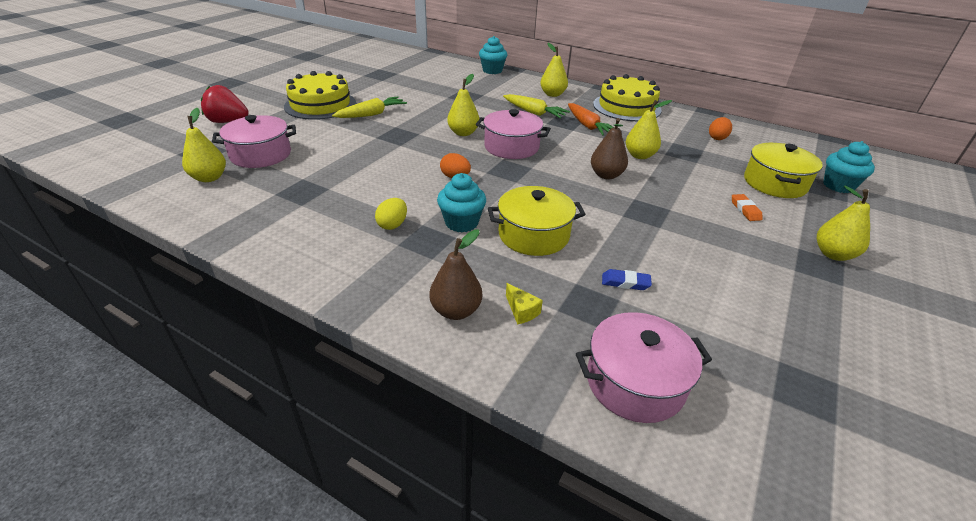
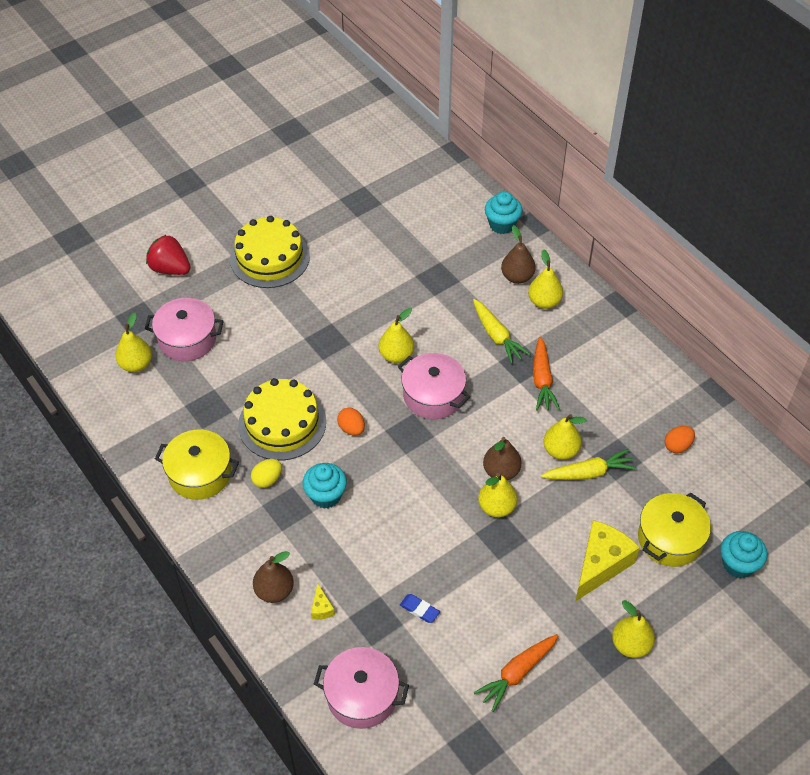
camera: 25 degrees right, 15 degrees up
(371, 114) = (316, 292): yellow carrot -> yellow carrot (588, 473)
(523, 88) = (517, 277): none -> brown pear
(533, 235) = (379, 531): yellow pot -> yellow pot (200, 474)
(624, 196) = (496, 507): none -> yellow pear
(626, 107) = (617, 354): yellow cake -> yellow cake (282, 423)
(745, 210) = (601, 565): orange eraser -> yellow cheese
(769, 306) = (517, 673): none -> orange carrot

